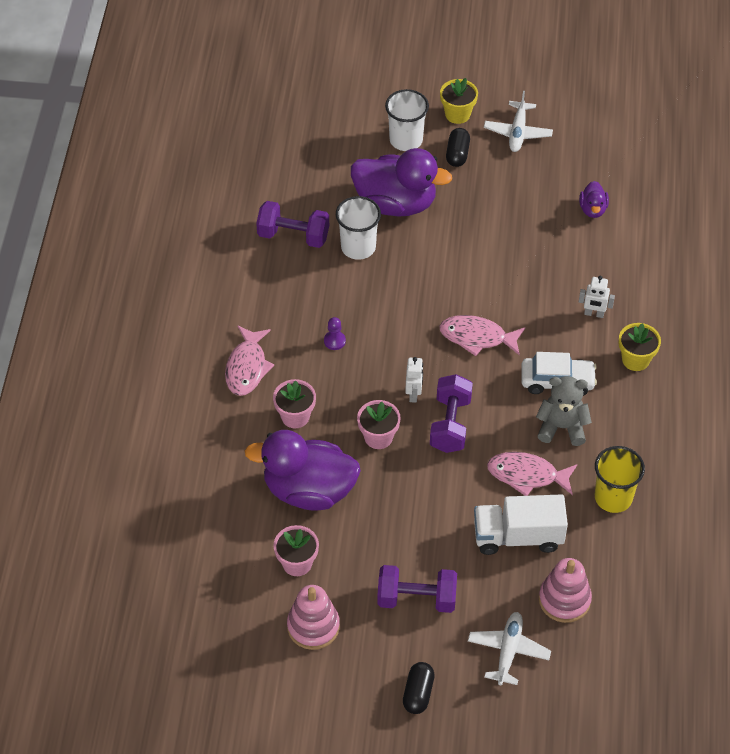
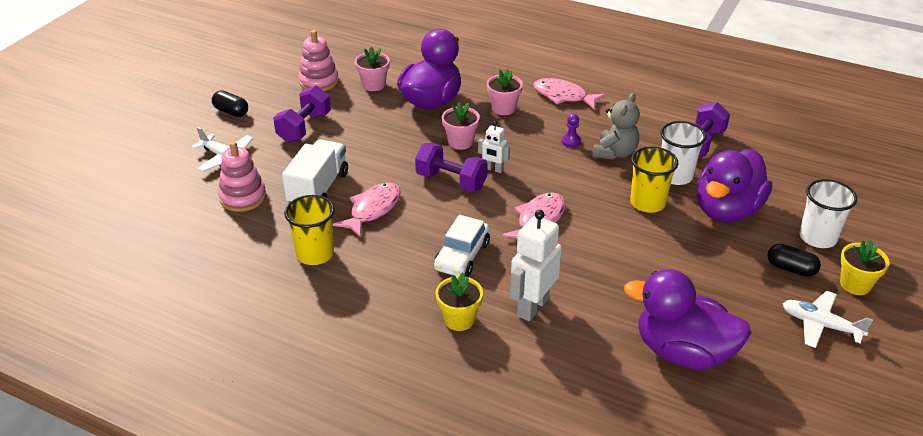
camera: 110 degrees right, 15 degrees down
(411, 261) = (647, 203): none -> yellow cup
(562, 427) = (409, 244): grey teddy bear -> grey teddy bear (615, 153)
(592, 209) = (683, 352): purple duck -> purple duck, size x2.24
(594, 314) = (532, 307): white robot -> white robot, size x1.84

